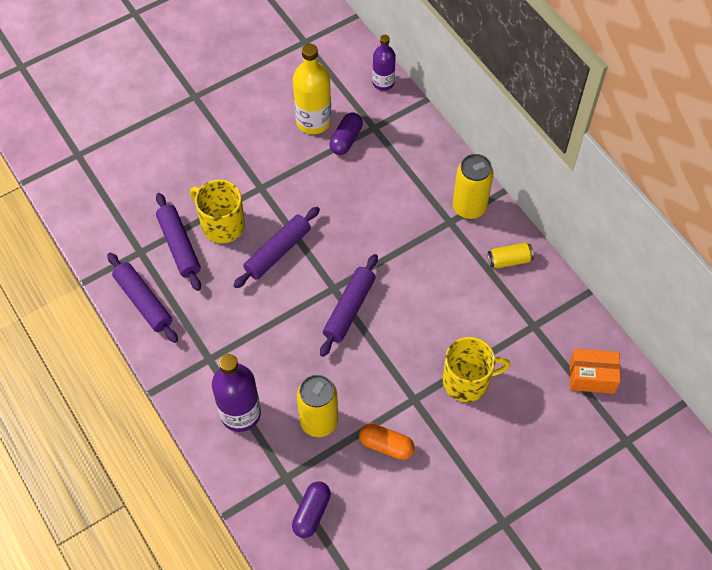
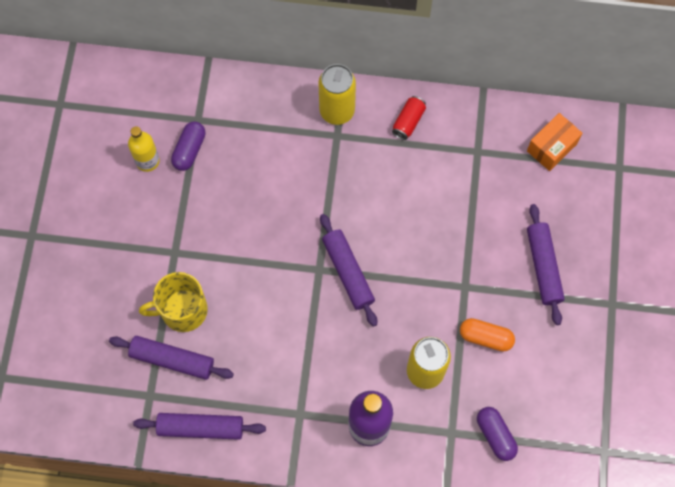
camera: 50 degrees left, 10 degrees up
(278, 252) = (248, 286): purple rolling pin -> purple rolling pin (543, 266)
(313, 121) = (147, 161): yellow bottle -> yellow bottle, size x0.63
(346, 139) = (189, 150): purple capsule -> purple capsule turned 45 degrees clockwise
(383, 83) = (161, 77): purple bottle -> none
(386, 445) = (485, 337): orange capsule -> orange capsule turned 45 degrees clockwise
(467, 381) = (482, 236): yellow mug -> none
(509, 260) = (408, 121): yellow can -> red can

